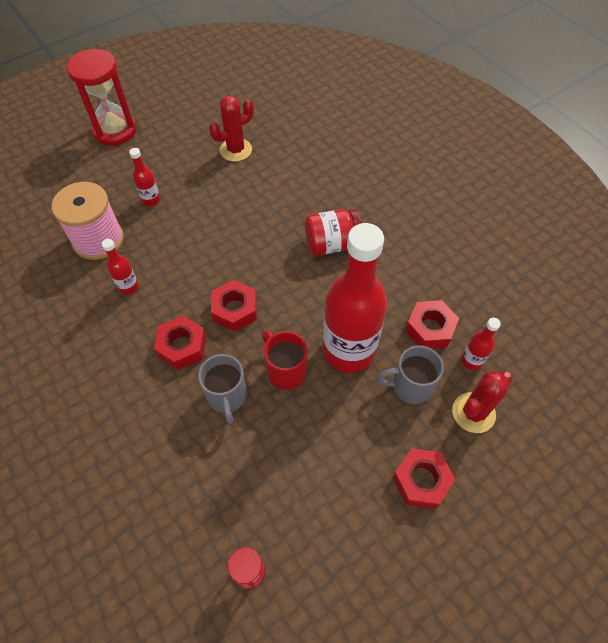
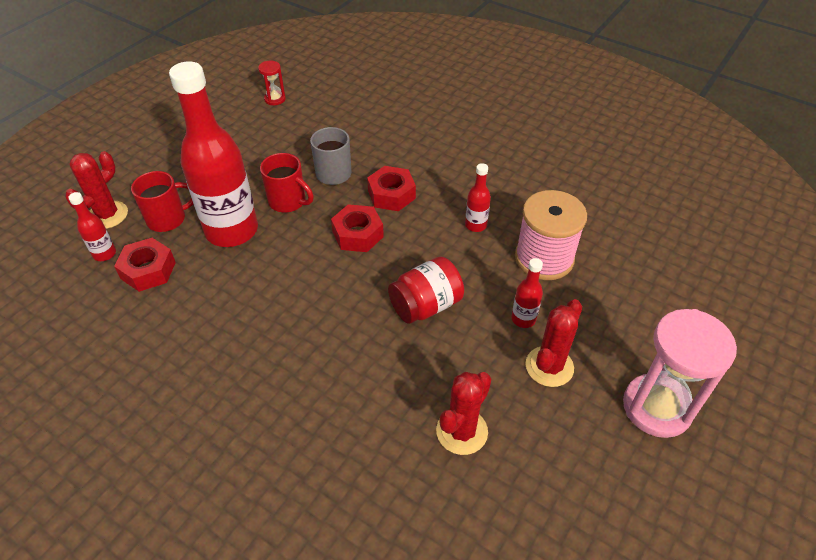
camera: 160 degrees right, 10 degrees down
(115, 131) = (657, 407): red hourglass -> pink hourglass
(158, 167) = (549, 366): none -> red cactus
(332, 244) = (274, 329): red jar -> red jar (426, 305)
(410, 386) = (168, 219): grey mug -> red mug
(421, 481) = (156, 164): red nut -> none

